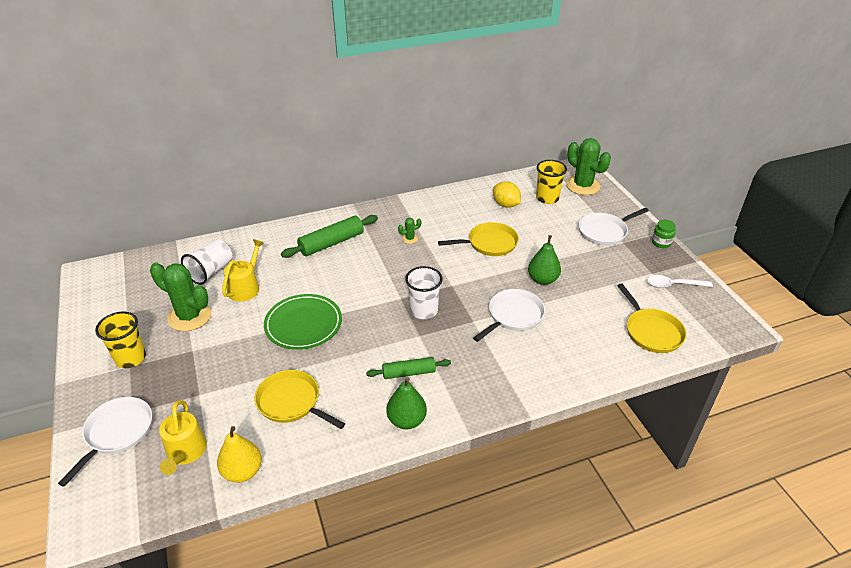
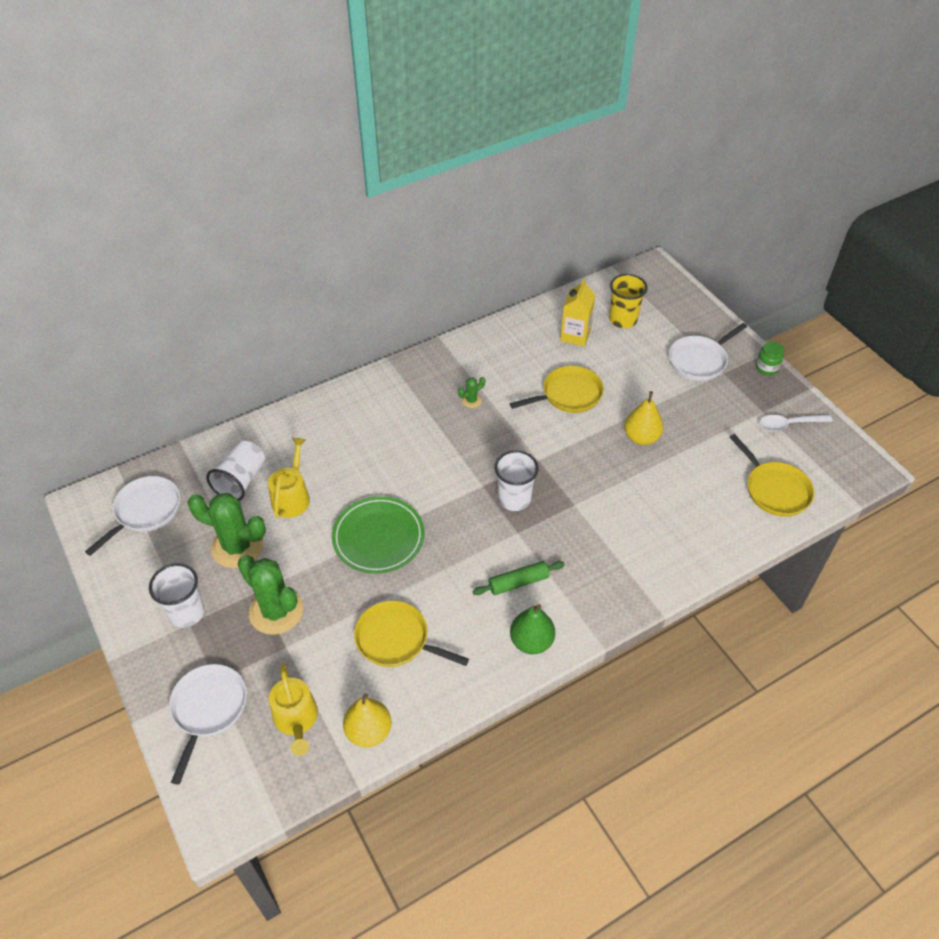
camera: 10 degrees left, 10 degrees up
(130, 358) = (186, 613): yellow cup -> white cup
(331, 243) = (378, 419): green rolling pin -> none
(506, 204) = (575, 335): yellow lemon -> yellow carton
(513, 316) = (618, 491): white pan -> white pan (145, 511)
(542, 279) = (641, 437): green pear -> yellow pear
(582, 186) = (661, 296): green cactus -> green cactus (276, 611)

